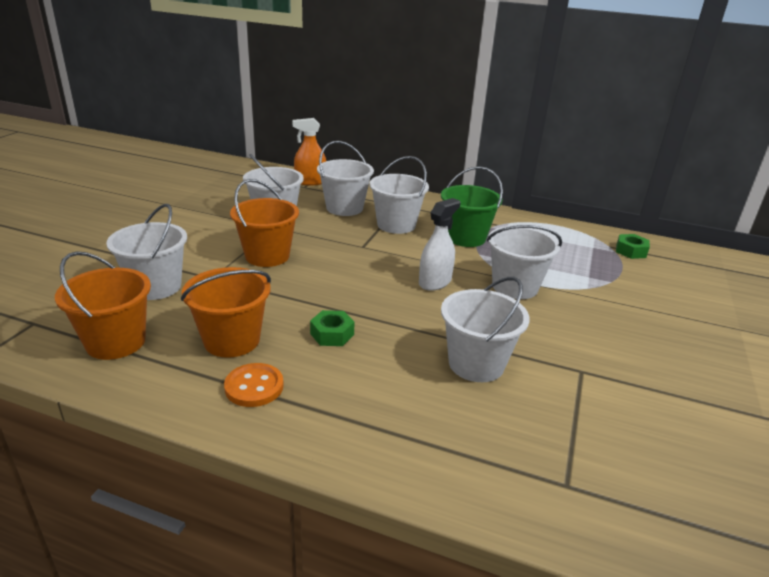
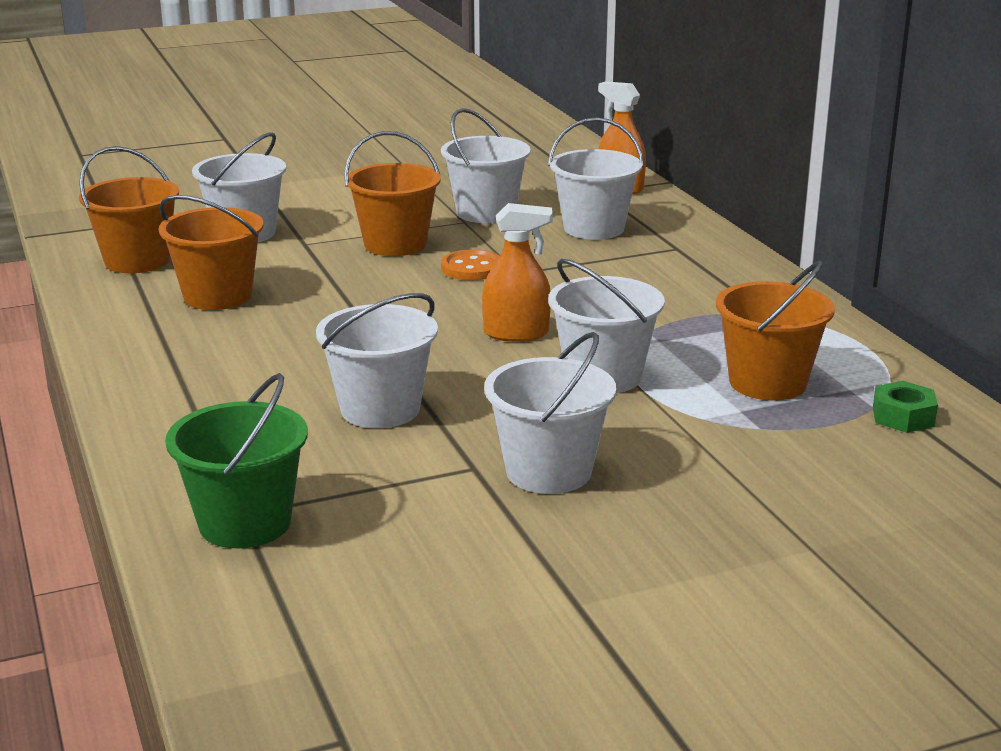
camera: 50 degrees right, 5 degrees down
(254, 387) = (166, 333): orange button -> orange button (471, 268)
(332, 334) = (306, 328): green nut -> none
(396, 225) = (616, 266): white bucket -> white bucket (548, 471)
(435, 282) = (516, 333): white spray bottle -> orange spray bottle
(465, 237) = (676, 310): green bucket -> green bucket (245, 523)
(567, 258) = (767, 383): none -> orange bucket

